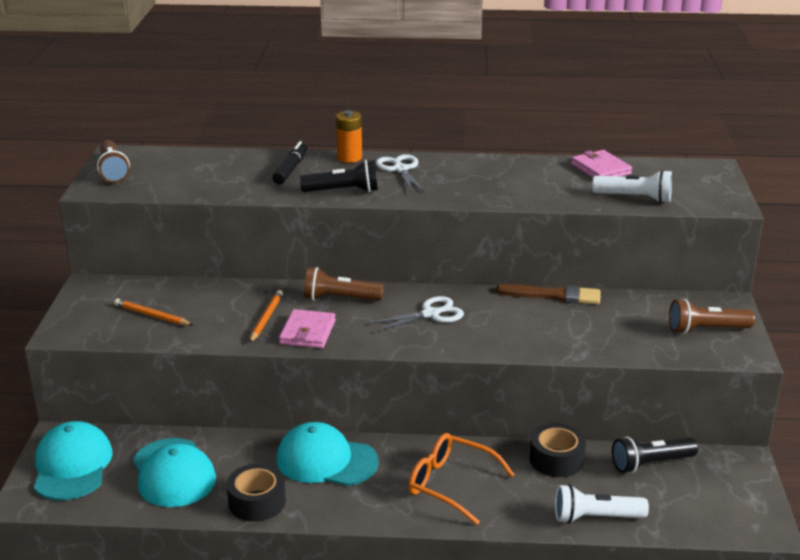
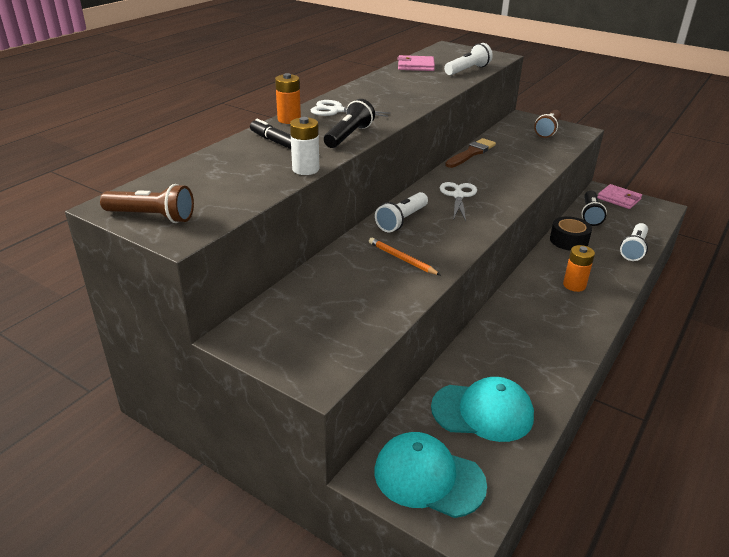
camera: 60 degrees left, 5 degrees up
(152, 315) = (339, 314): orange pencil -> none
(248, 195) = (305, 169): none -> white battery
(257, 502) = (550, 376): black tape -> none
(307, 332) = (441, 247): pink wallet -> pink wallet (619, 199)
(326, 460) = (515, 326): turquoise cap -> none
(339, 299) = (402, 220): brown flashlight -> white flashlight
(450, 484) = (574, 285): orange glasses -> orange battery

